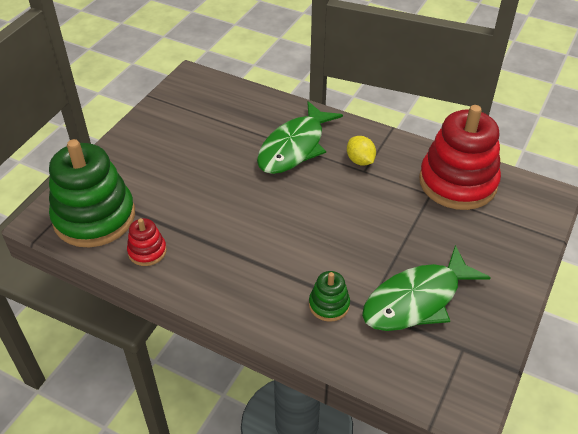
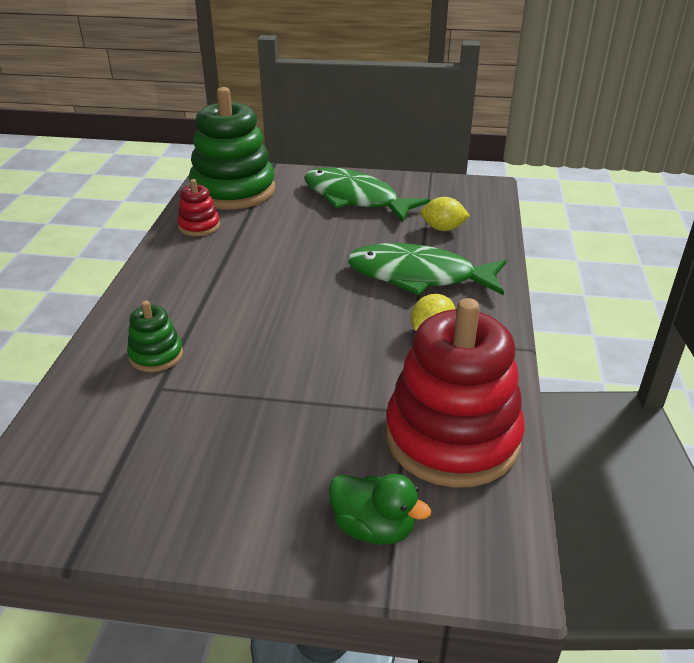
camera: 70 degrees right, 10 degrees down
(239, 117) = (443, 229): none -> yellow lemon
(417, 300) = (184, 431): green fish -> green fish (355, 199)
(515, 232) = (373, 528): none -> green duck

